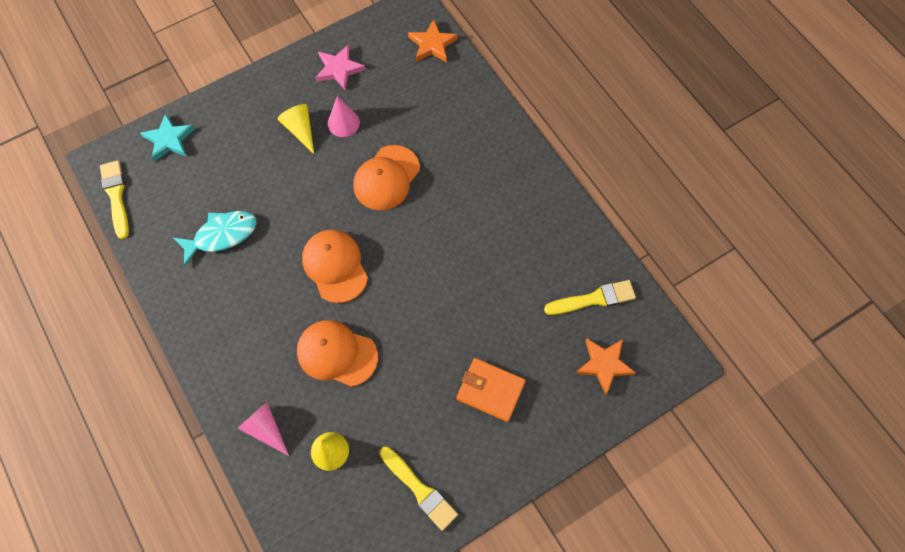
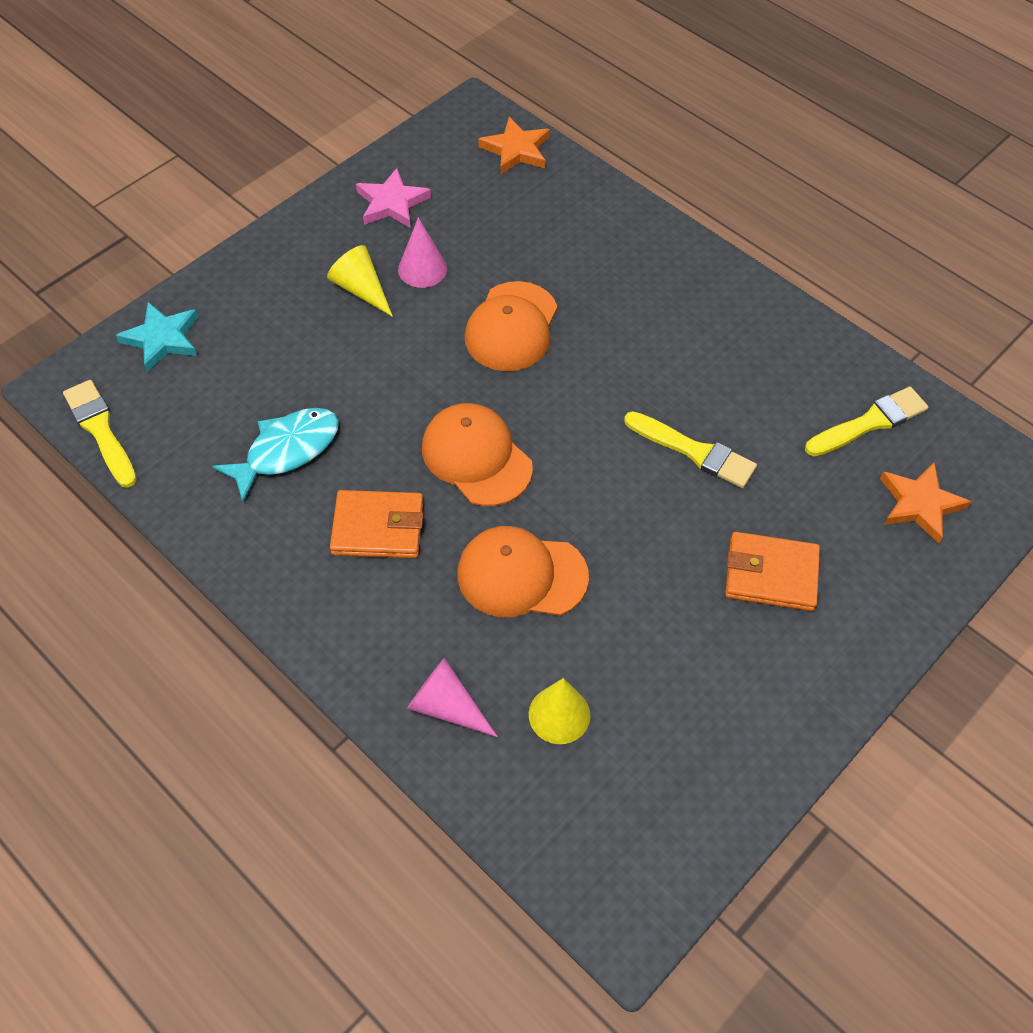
camera: 15 degrees left, 10 degrees down
(261, 301) = (378, 528): none -> orange wallet
(419, 490) = (718, 737): yellow brush -> yellow brush (694, 451)

